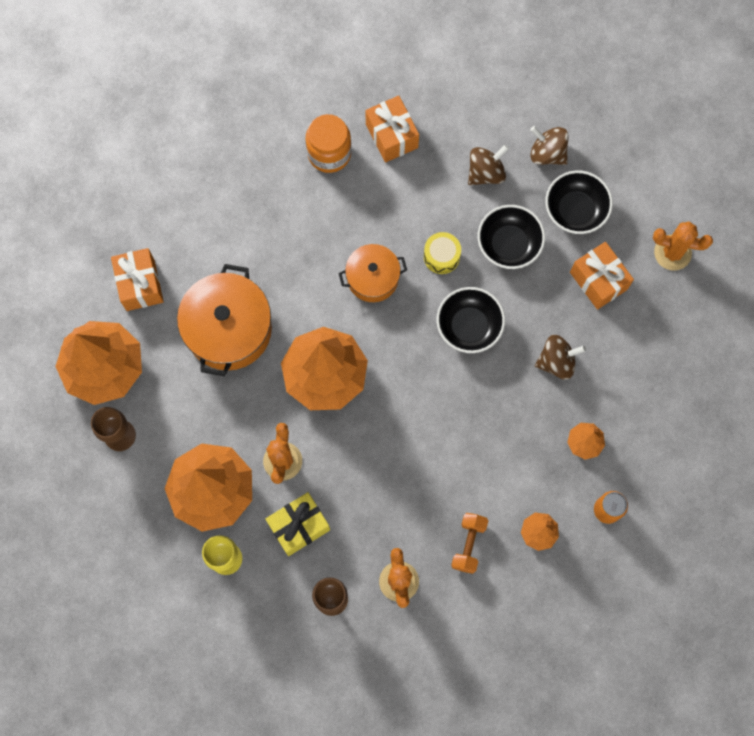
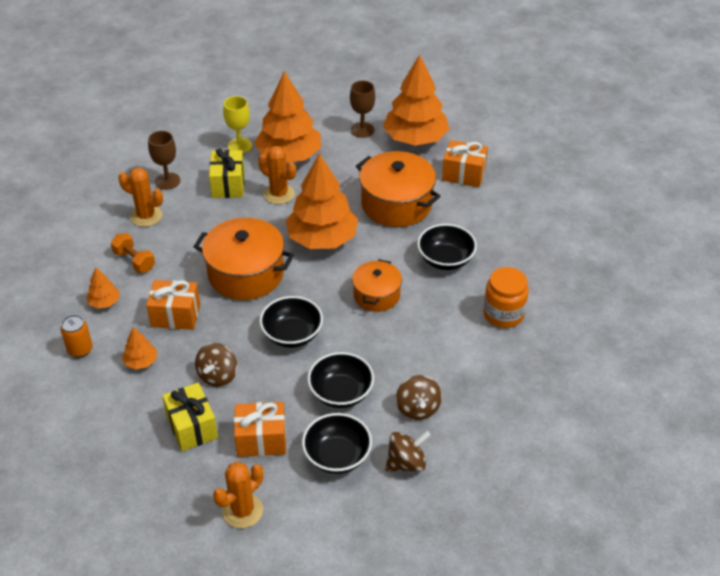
camera: 120 degrees right, 30 degrees down
(285, 239) = (445, 259): none -> black bowl
(391, 136) = (494, 360): orange gift -> orange gift (175, 315)
(418, 419) = (246, 274): none -> orange pot
(441, 256) = (363, 344): yellow drum -> none
(623, 346) = (192, 427): none -> yellow gift

